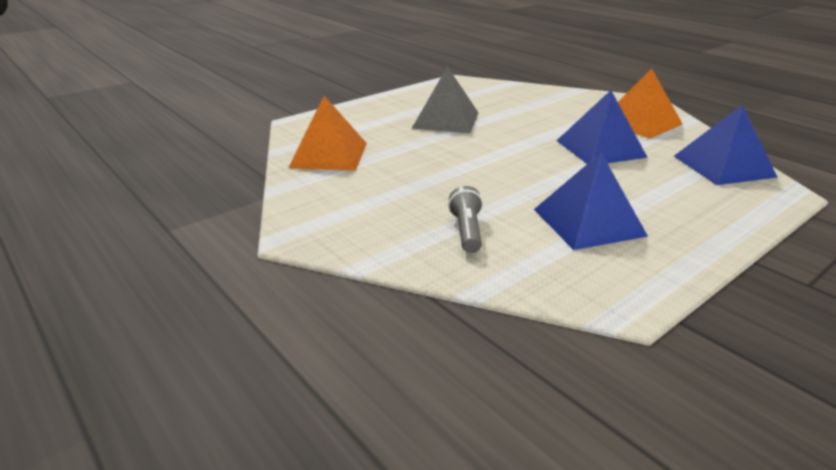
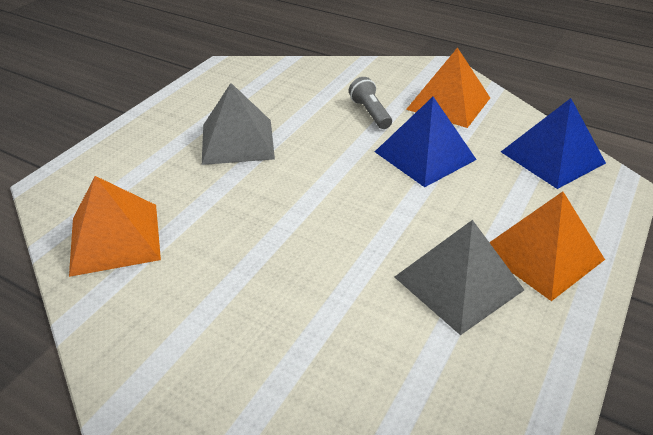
camera: 20 degrees left, 10 degrees up
(466, 231) = (335, 337): grey flashlight -> grey flashlight (370, 113)
(588, 222) = (458, 283): blue pyramid -> grey pyramid
(677, 219) = (541, 254): none -> orange pyramid

